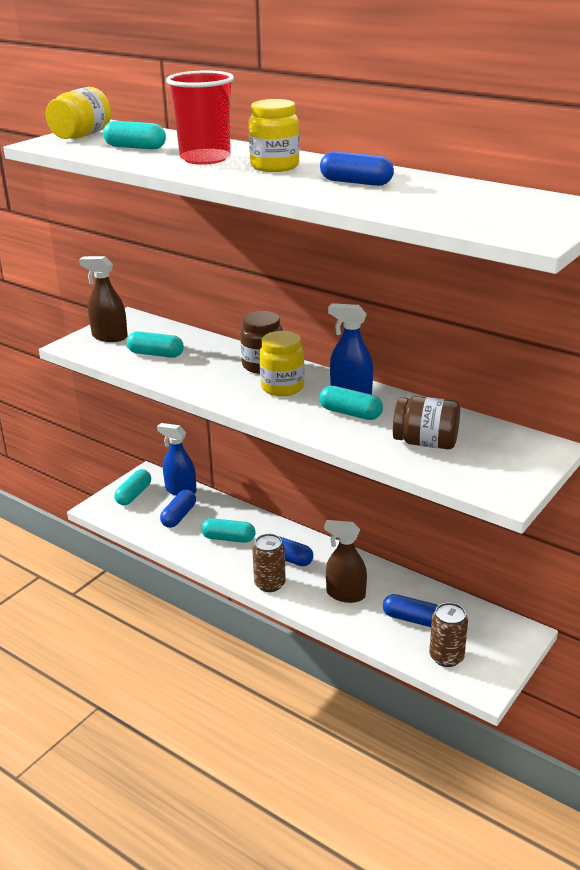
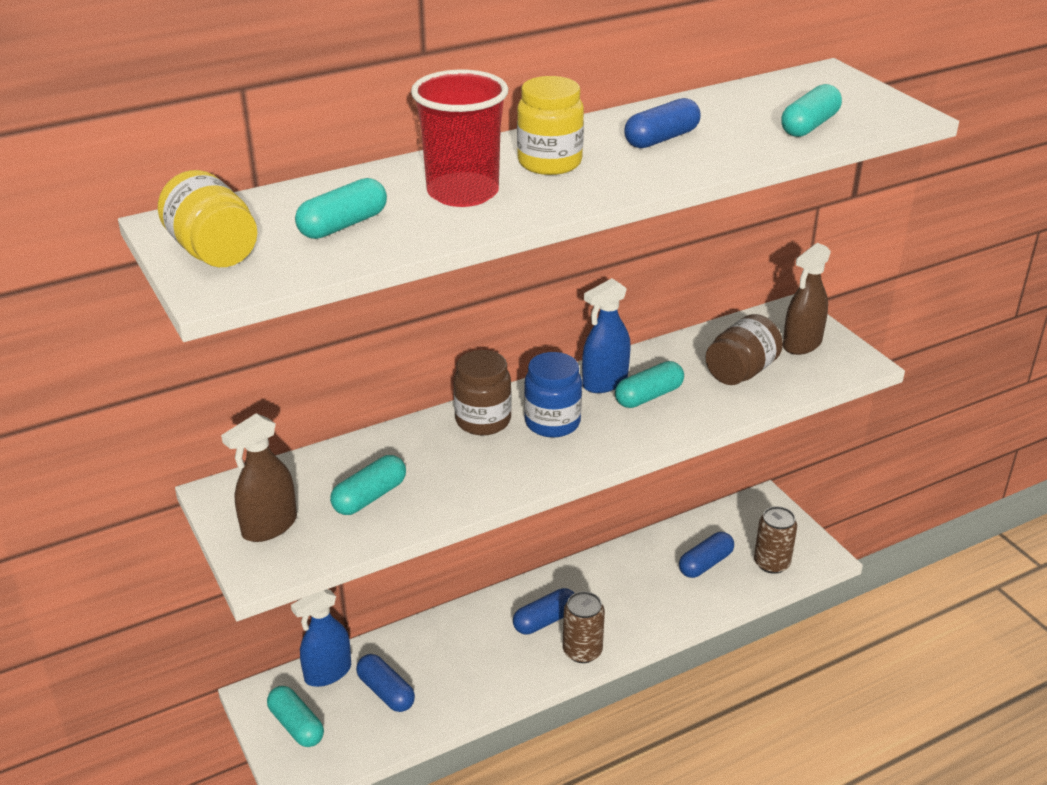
camera: 65 degrees left, 5 degrees up
(228, 538) = (470, 659): turquoise capsule -> turquoise capsule (809, 126)
(282, 387) = (552, 423): yellow jar -> blue jar
(345, 594) = (638, 596): brown spray bottle -> brown spray bottle (802, 344)

